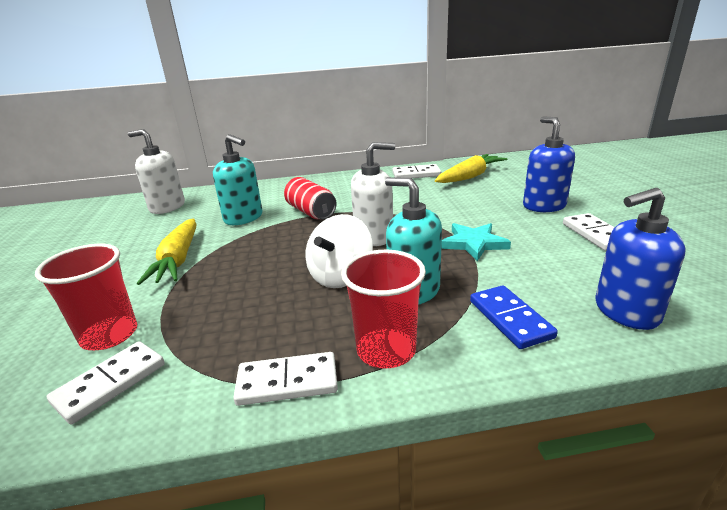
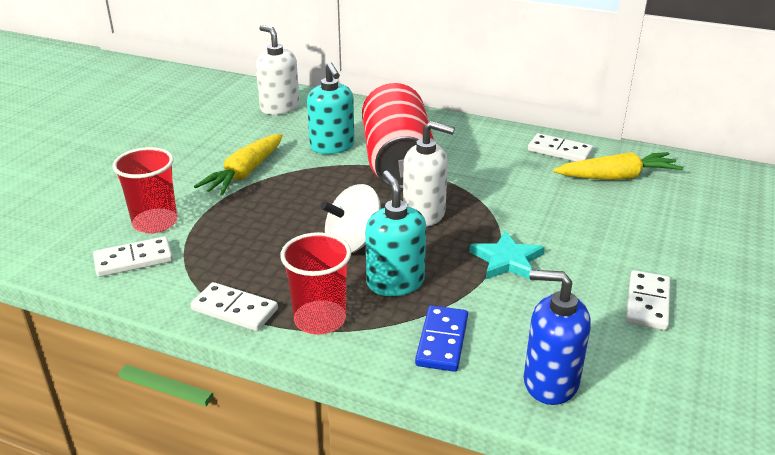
camera: 30 degrees right, 5 degrees up
(311, 212) = (397, 162): red can -> red can, size x1.86
(544, 206) = (645, 248): blue soap dispenser -> none

